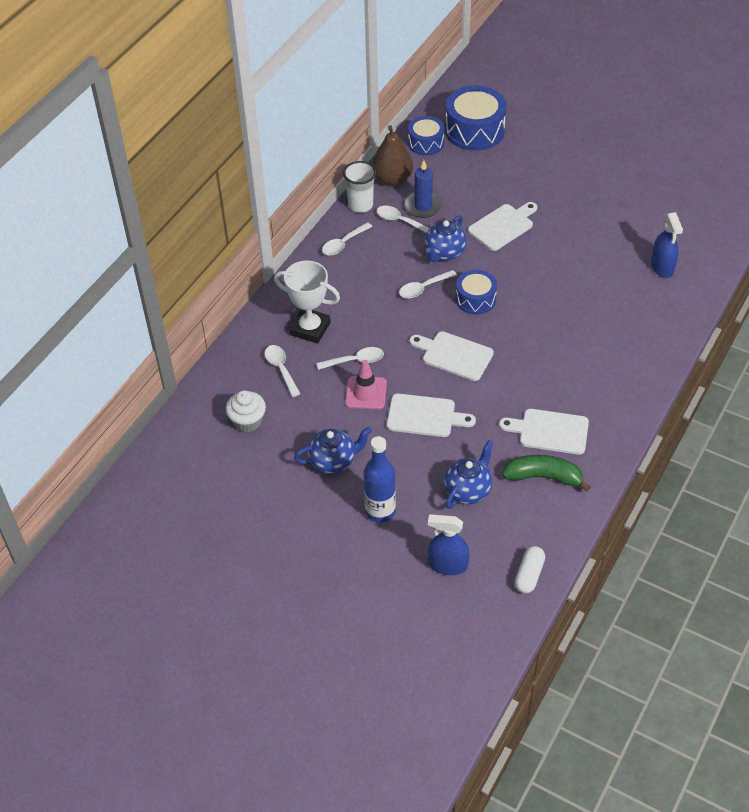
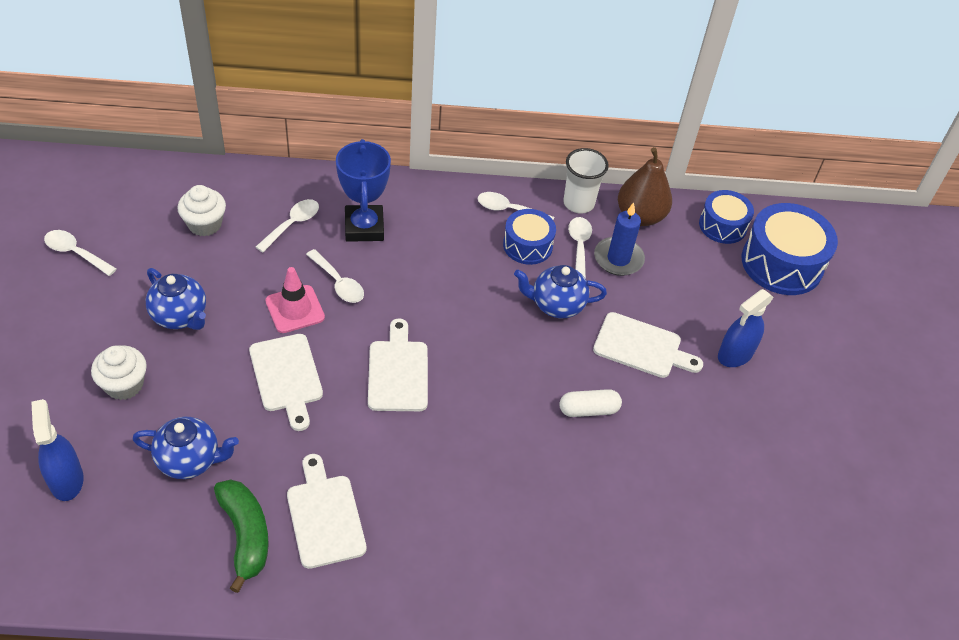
camera: 55 degrees right, 0 degrees up
(310, 329) = (364, 227): white trophy -> blue trophy
(380, 511) = (124, 385): blue bottle -> white cupcake
(423, 288) = (487, 305): white spoon -> white spoon (75, 253)
(475, 299) = (501, 361): blue drum -> blue drum (527, 245)
(529, 575) = (79, 573): white capsule -> white capsule (588, 410)
(662, 267) = (693, 553): blue spray bottle -> blue spray bottle (735, 354)

